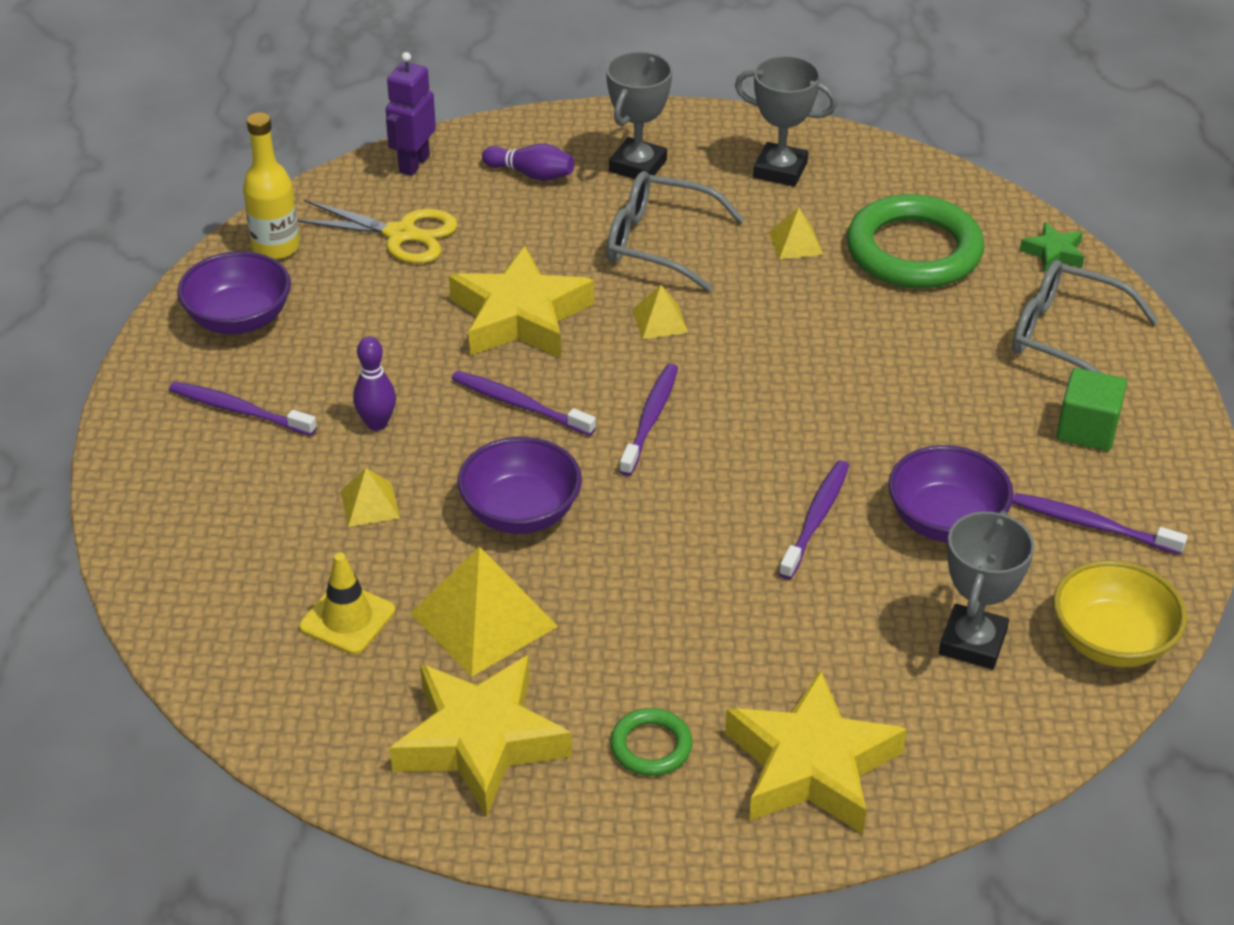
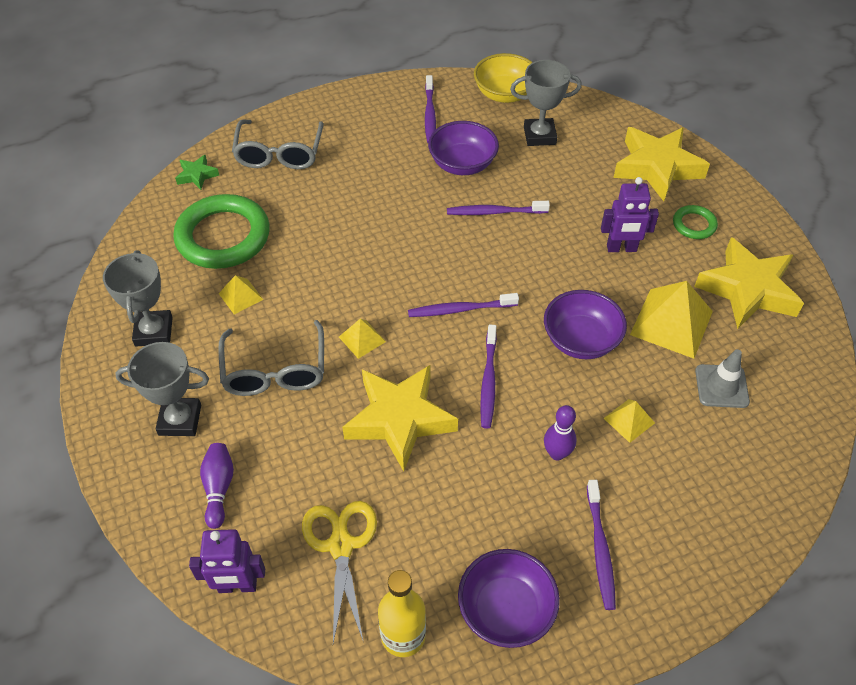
camera: 115 degrees left, 10 degrees up
(347, 619) = (721, 386): yellow traffic cone -> grey traffic cone
(655, 630) = (621, 248): none -> purple robot
(1087, 429) = (356, 130): green cube -> none

